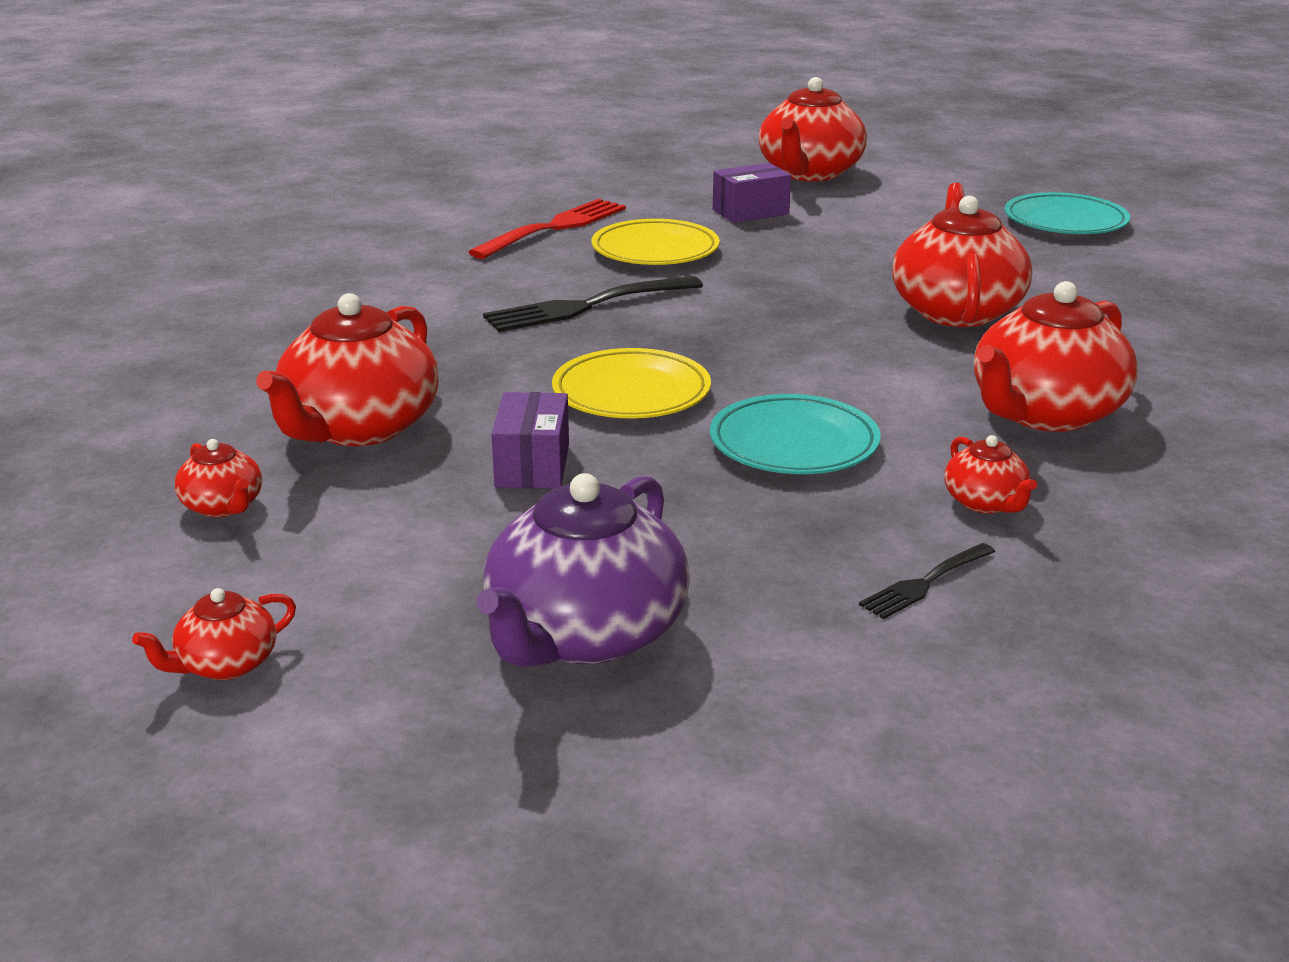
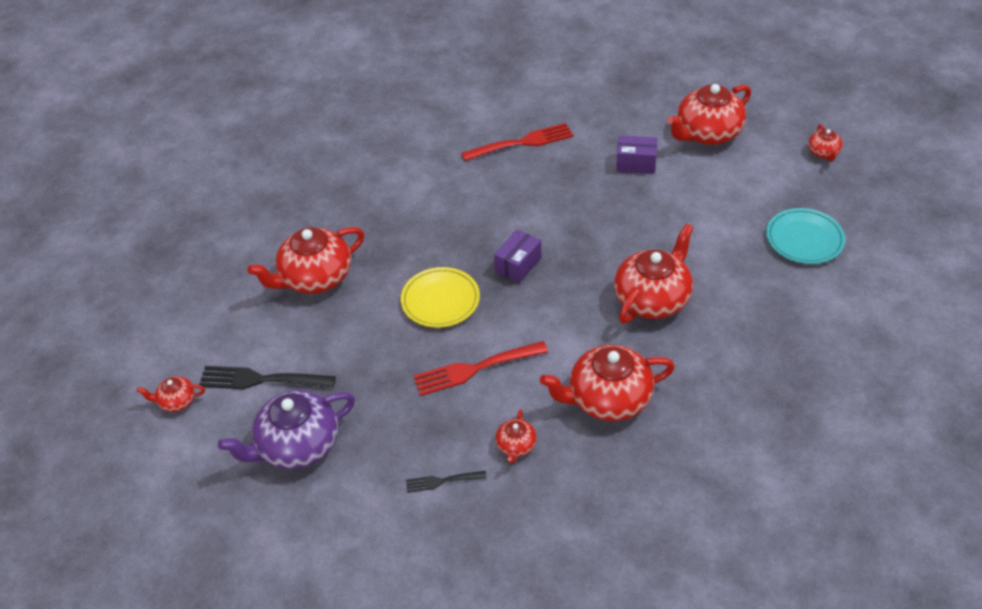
camera: 35 degrees right, 20 degrees up
(223, 506) = (233, 309): red teapot -> red teapot (823, 153)
(532, 465) = (360, 334): purple box -> purple box (518, 265)
(586, 306) = (479, 222): black fork -> black fork (261, 380)
(655, 250) = (553, 183): yellow plate -> none
(794, 444) = (475, 369): turquoise plate -> red fork

